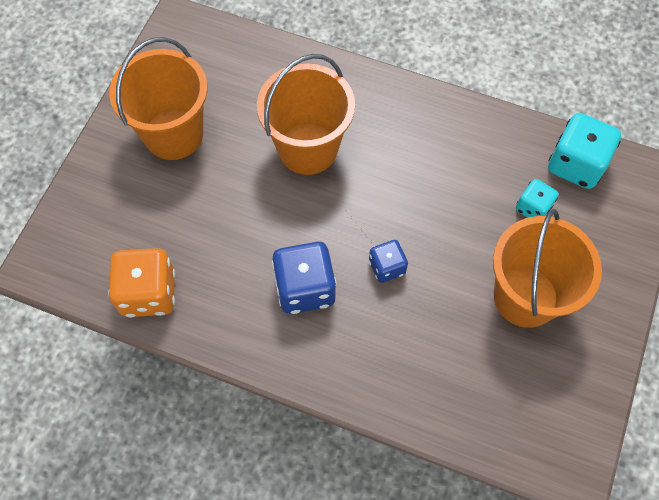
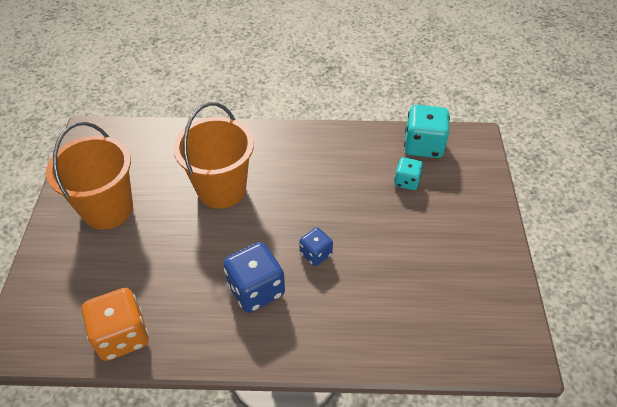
camera: 20 degrees left, 15 degrees down
(525, 296) = (429, 242): orange bucket -> none

